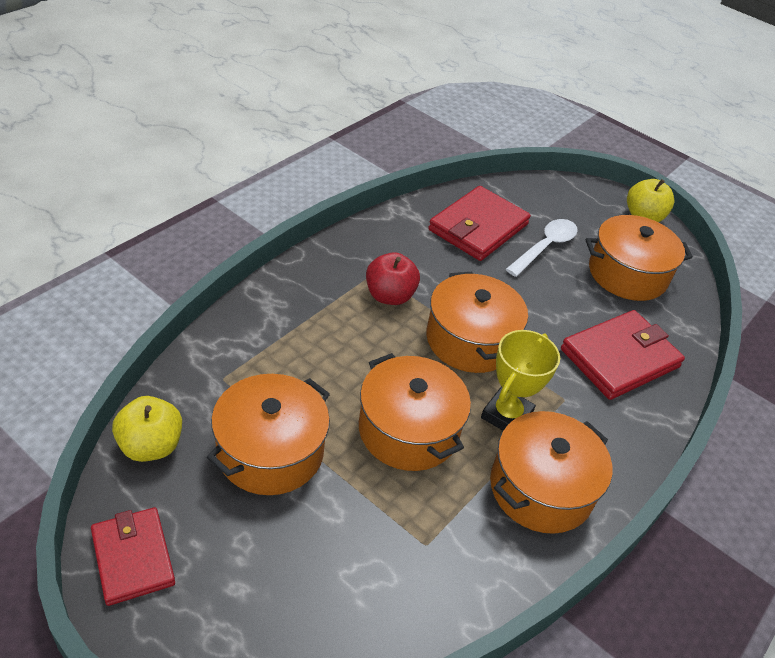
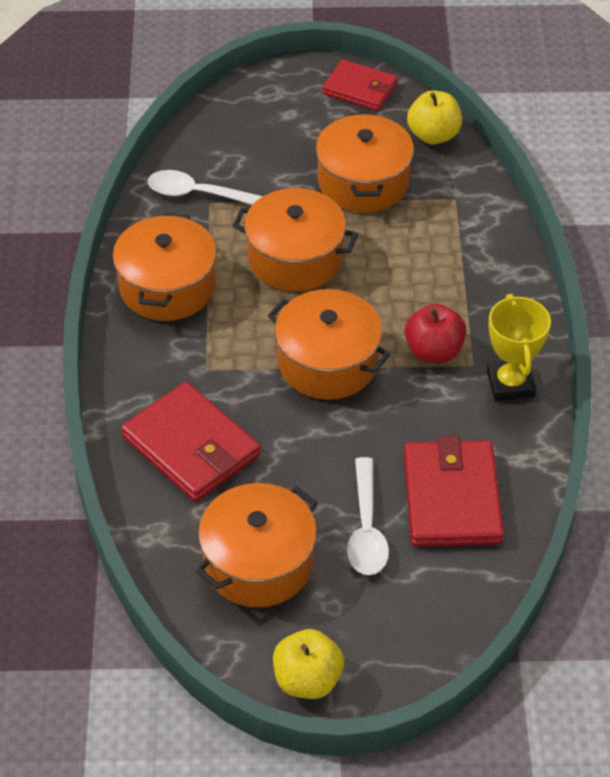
camera: 145 degrees right, 5 degrees up
(427, 562) = (200, 194): none -> white spoon
(506, 415) = (238, 320): yellow trophy -> yellow trophy (510, 384)
(620, 358) = (191, 446): red wallet -> red wallet turned 60 degrees counterclockwise

